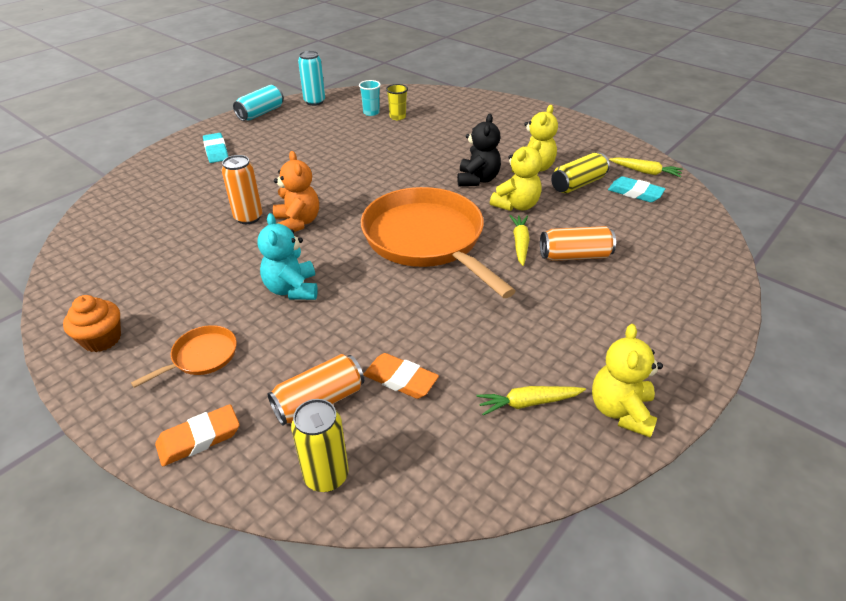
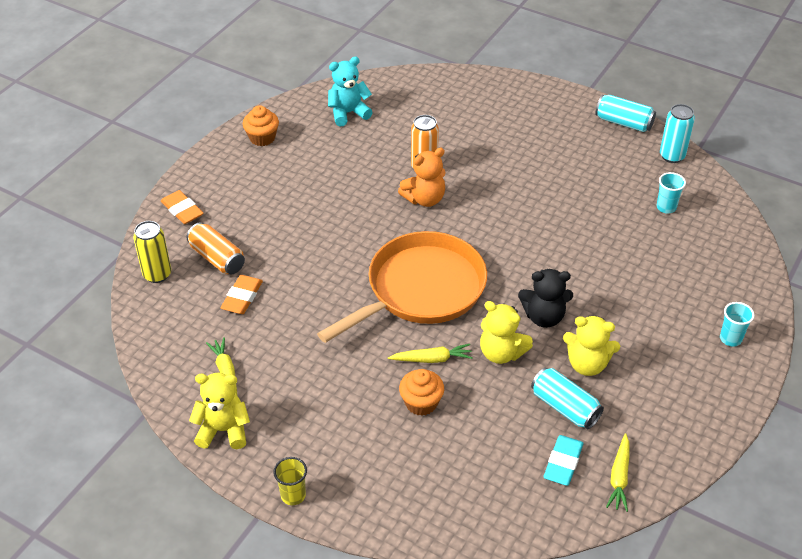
camera: 80 degrees right, 5 degrees up
(202, 356) = (252, 190): orange pan -> none
(216, 151) = (531, 115): turquoise eraser -> none
(292, 289) = (332, 217): turquoise teddy bear -> turquoise teddy bear (348, 113)
(397, 117) = (665, 231): yellow cup -> yellow cup (293, 495)
(513, 112) = (730, 339): none -> turquoise cup
(574, 256) = (421, 403): orange can -> orange cupcake
(577, 184) = (565, 407): yellow can -> turquoise can

